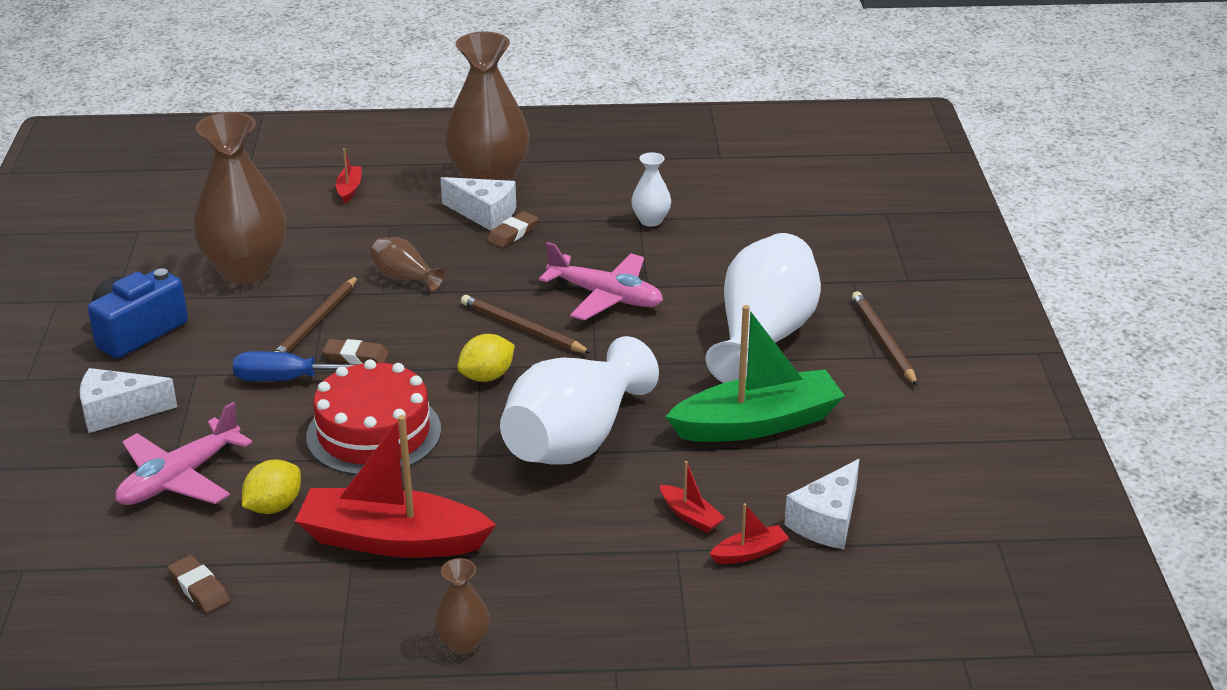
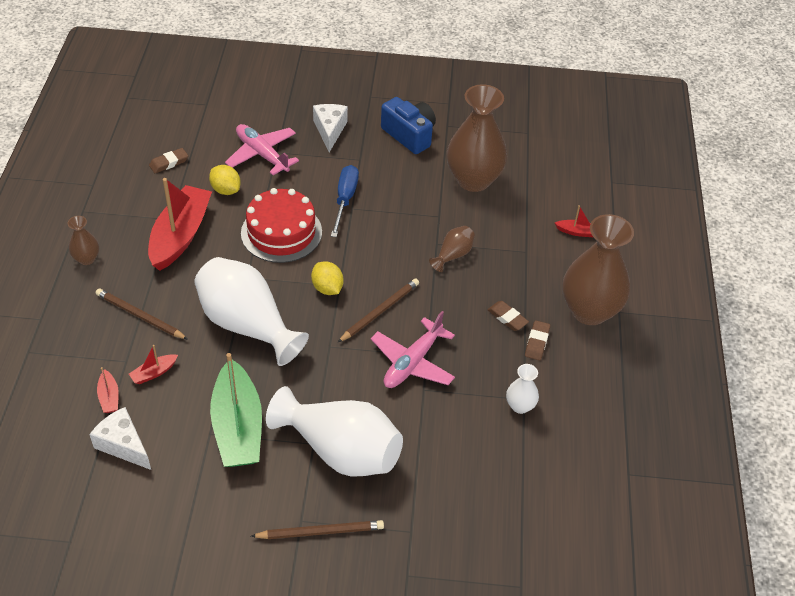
camera: 95 degrees right, 15 degrees up
(316, 323) = (405, 210): brown pencil -> brown pencil (140, 316)
(356, 357) = (363, 227): brown eraser -> brown eraser (537, 342)
(484, 214) = (537, 304): white cheese -> none

